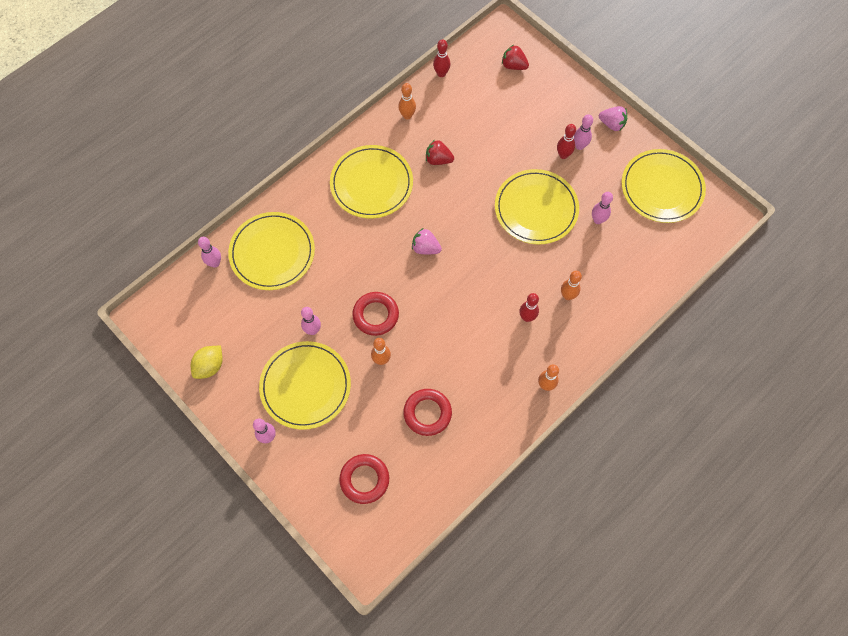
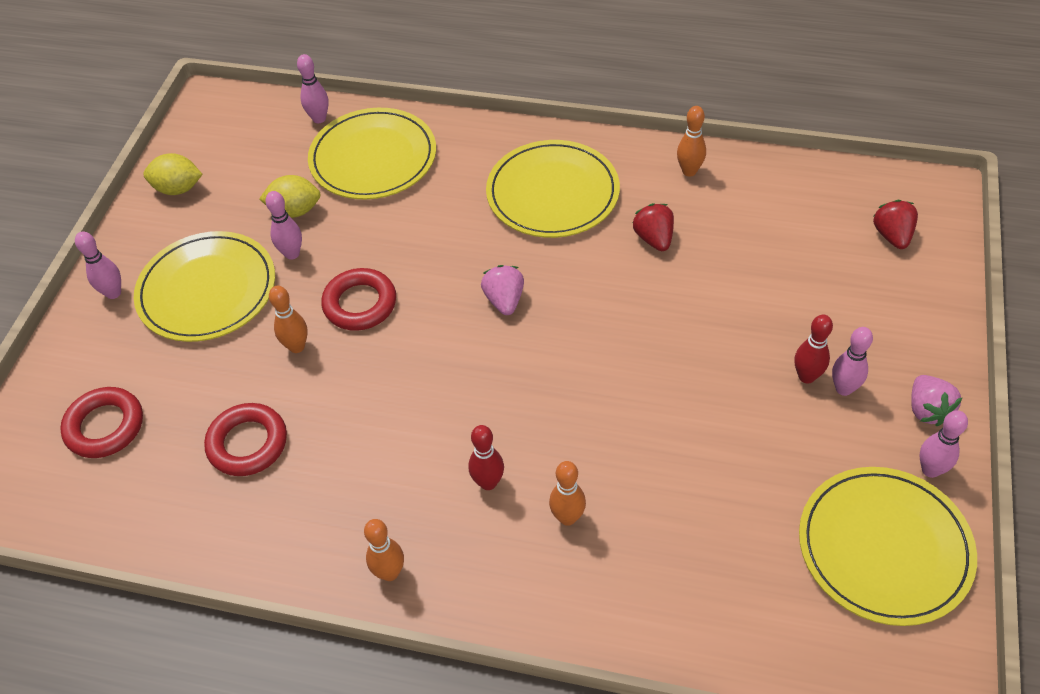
camera: 60 degrees right, 15 degrees down
(280, 313) = (295, 211): none -> yellow lemon
(441, 73) = (790, 169): red bowling pin -> none
(536, 208) = (682, 393): yellow plate -> none
(598, 220) = (737, 486): pink bowling pin -> pink bowling pin (930, 470)

